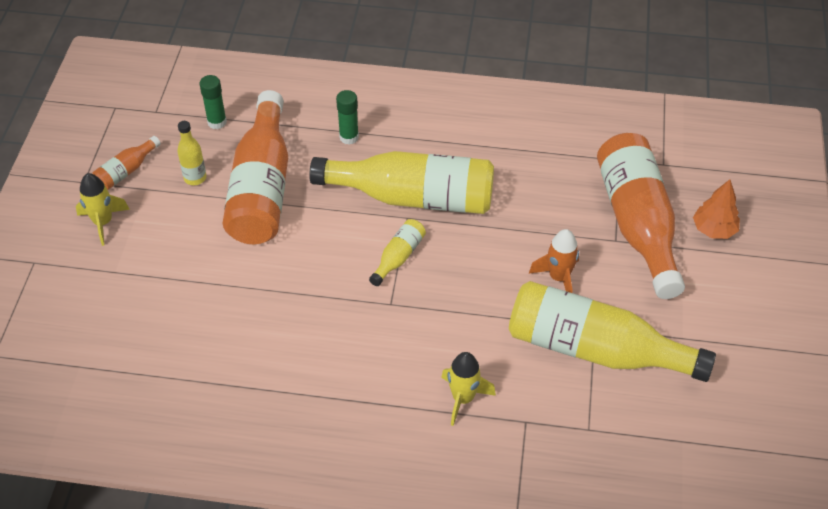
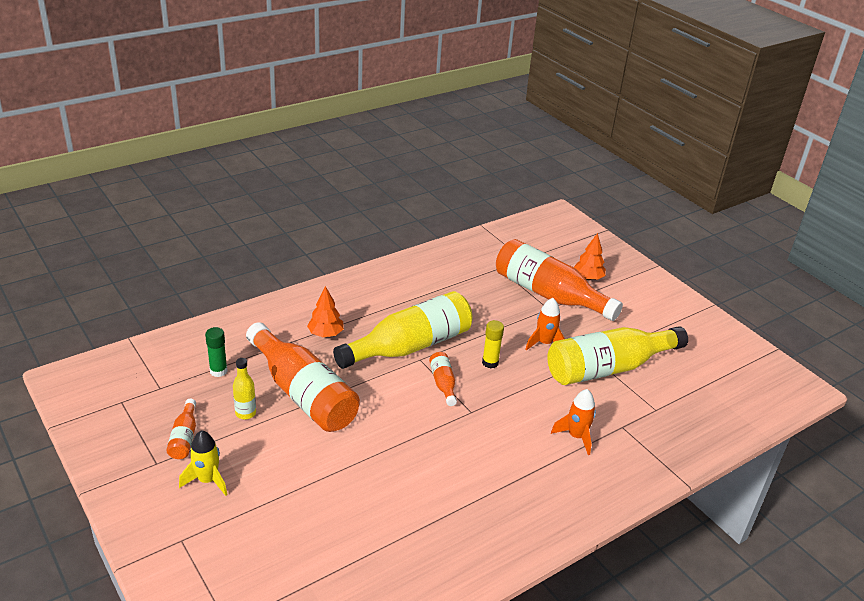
camera: 45 degrees left, 15 degrees down
(349, 137) = (325, 334): green glue stick -> orange tree
(398, 257) = (443, 384): yellow bottle -> orange bottle
(463, 398) = (576, 436): yellow rocket -> orange rocket
(473, 264) = (490, 363): none -> yellow glue stick

